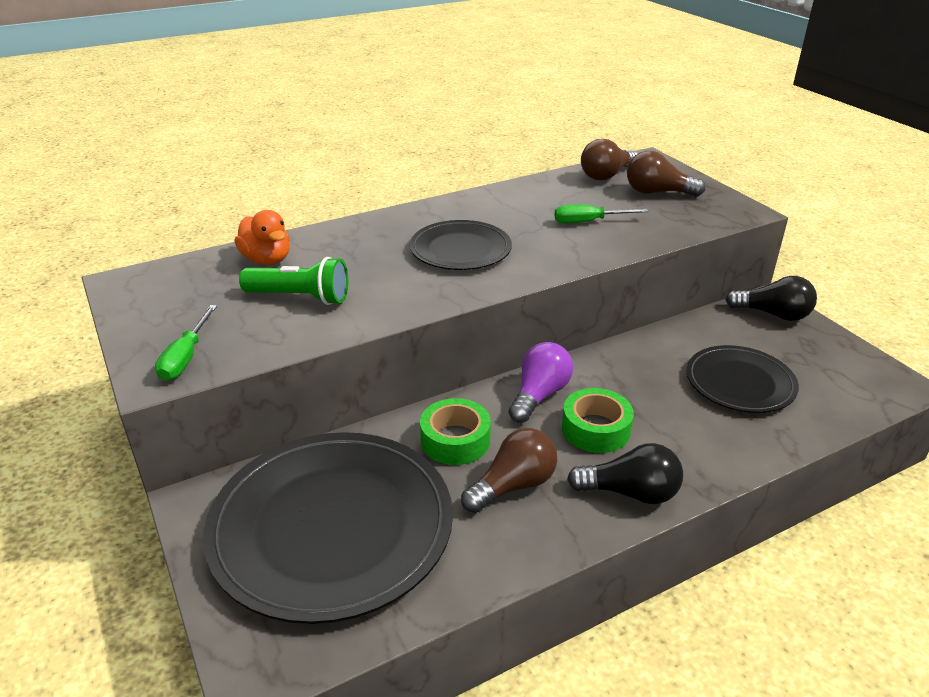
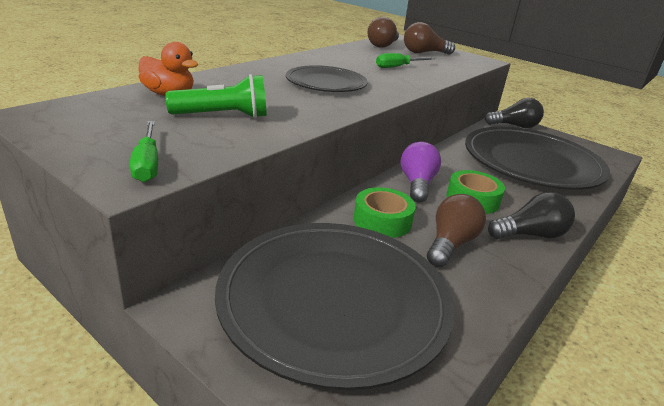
camera: 25 degrees left, 5 degrees down
(740, 383) = (532, 163): black plate -> black plate, size x1.82

